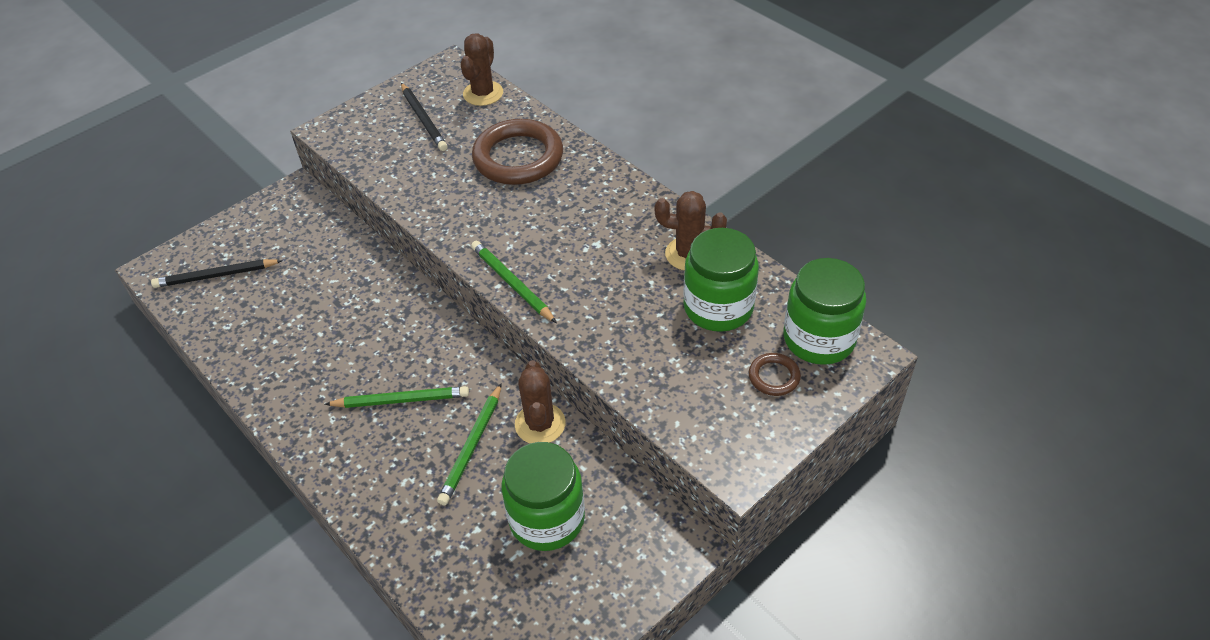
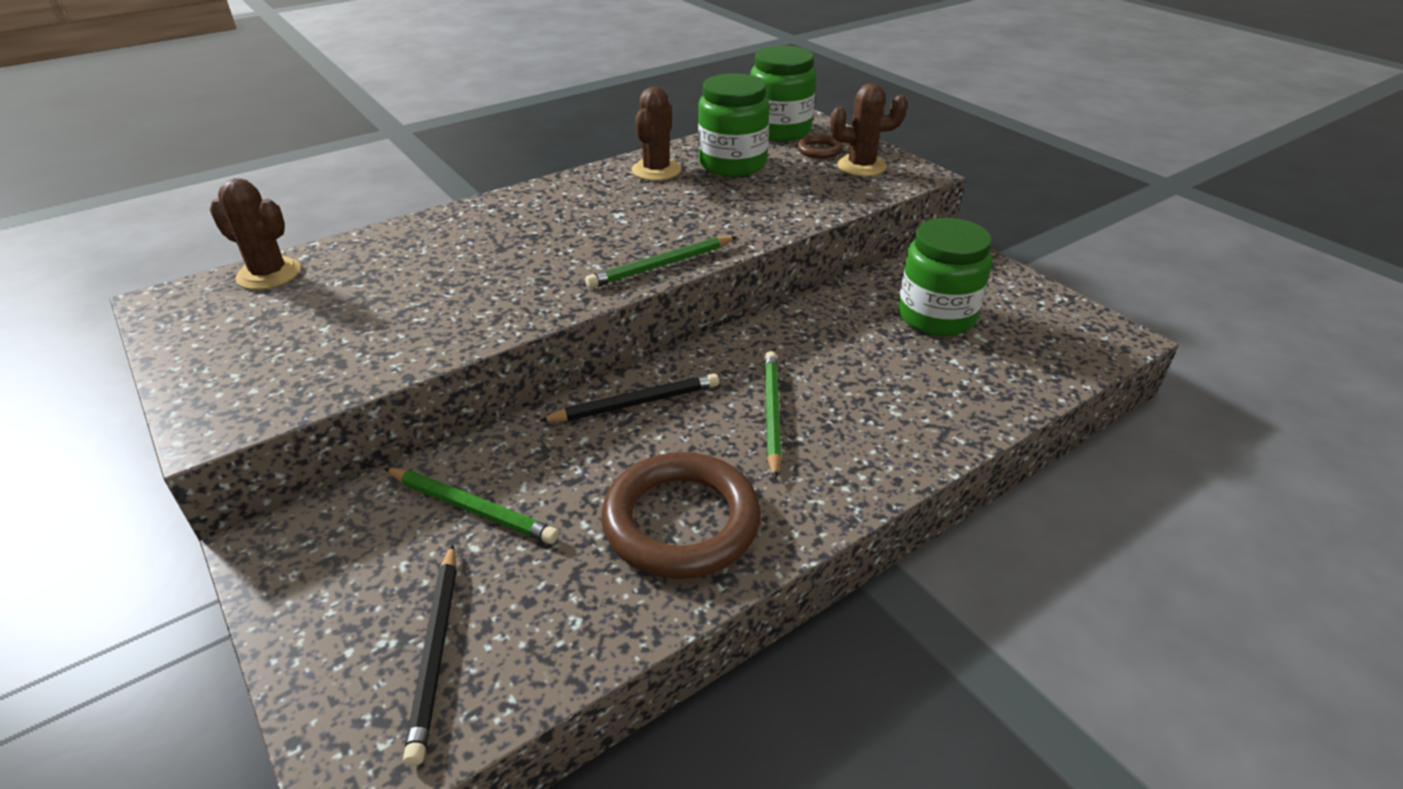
camera: 85 degrees left, 10 degrees down
(423, 119) = (281, 325): black pencil -> black pencil (635, 403)
(472, 446) = (846, 360): green pencil -> green pencil (472, 508)
(518, 157) = (434, 253): brown ring -> brown ring (681, 521)
(540, 424) = (818, 314): brown cactus -> brown cactus (861, 166)

